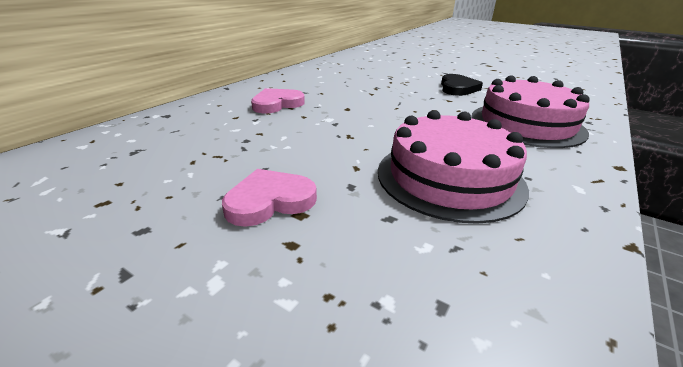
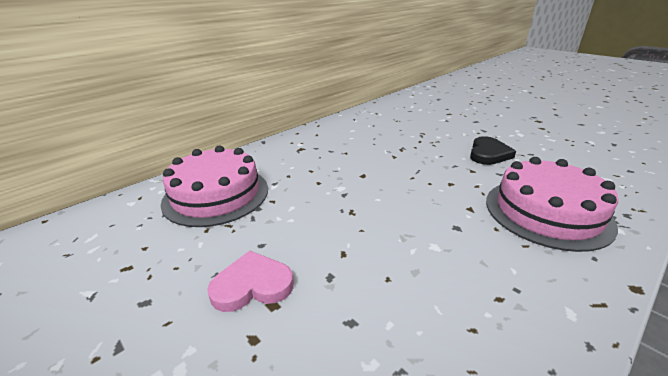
camera: 15 degrees right, 0 degrees up
(277, 104) = (300, 165): pink heart -> none
(449, 178) = (430, 279): pink cake -> pink cake (216, 195)

